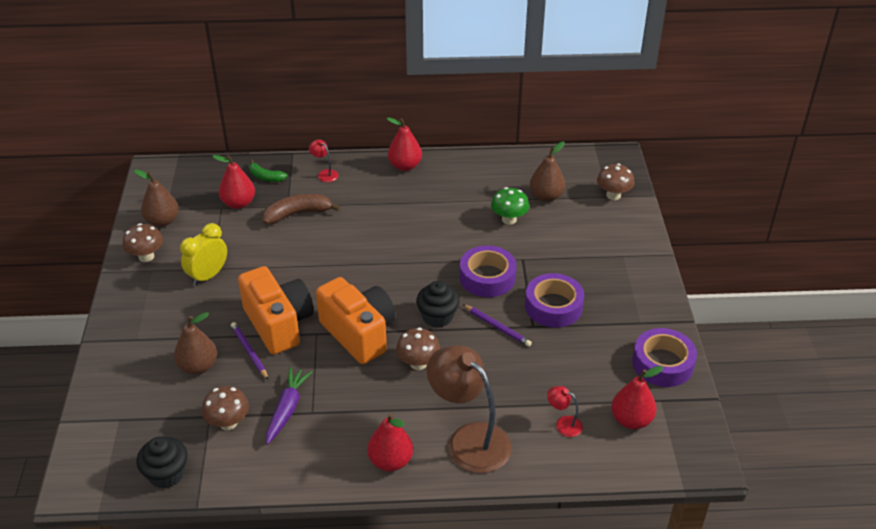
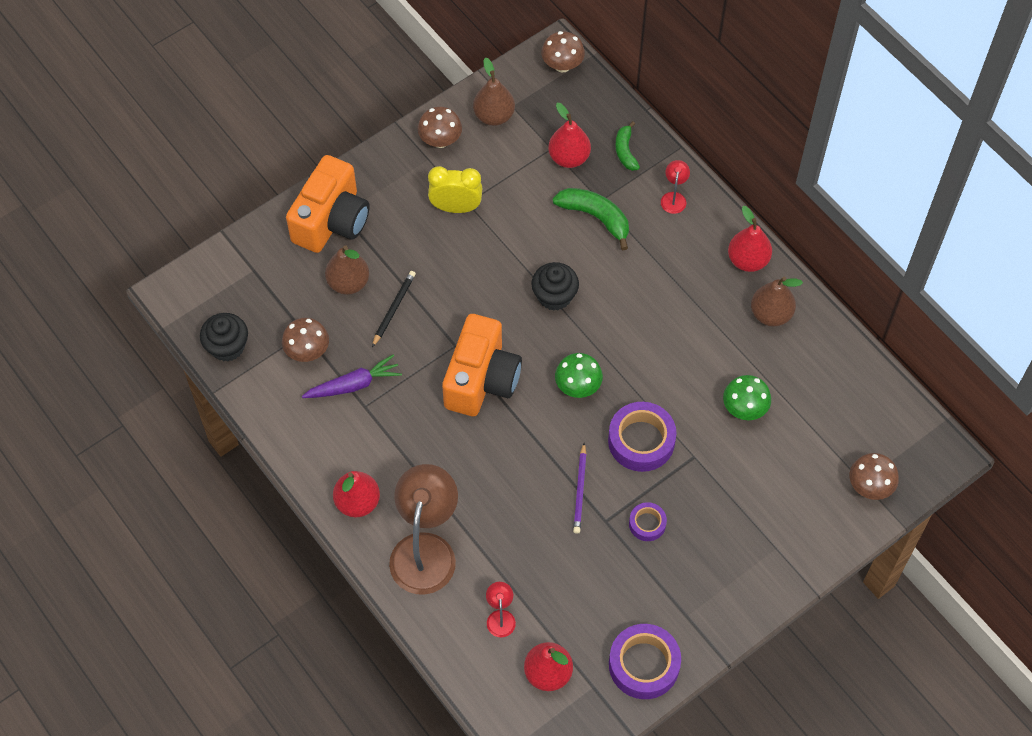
camera: 55 degrees right, 20 degrees up
(249, 352) = (394, 309): purple pencil -> black pencil
(278, 324) = (443, 307): orange camera -> orange camera (331, 221)
(297, 214) = (595, 217): brown banana -> green banana
(415, 287) = (578, 386): none -> green mushroom
(418, 363) = (482, 452): brown mushroom -> brown mushroom (562, 65)
(437, 317) = (553, 431): black cupcake -> black cupcake (554, 296)
(546, 196) = (811, 422): brown pear -> brown pear (770, 314)
(553, 306) = (647, 524): purple tape -> purple tape, size x0.54

